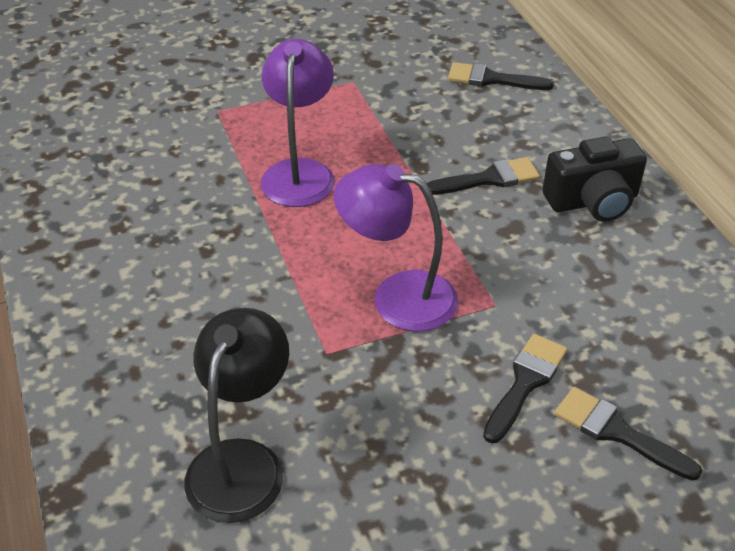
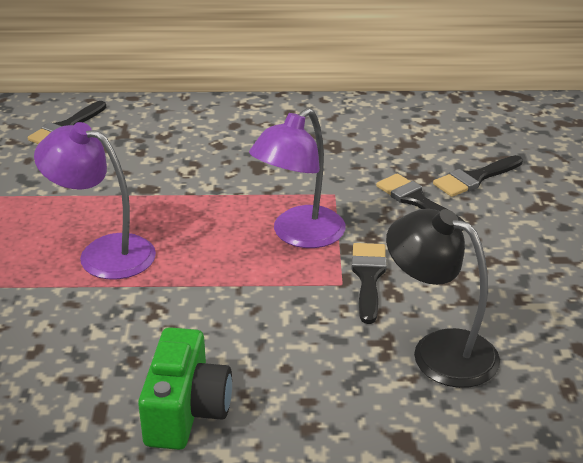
camera: 70 degrees left, 10 degrees down
(100, 293) = (186, 411): none -> green camera
(489, 179) = (192, 161): black brush -> black brush (368, 277)
(593, 201) = (252, 126): black camera -> none

